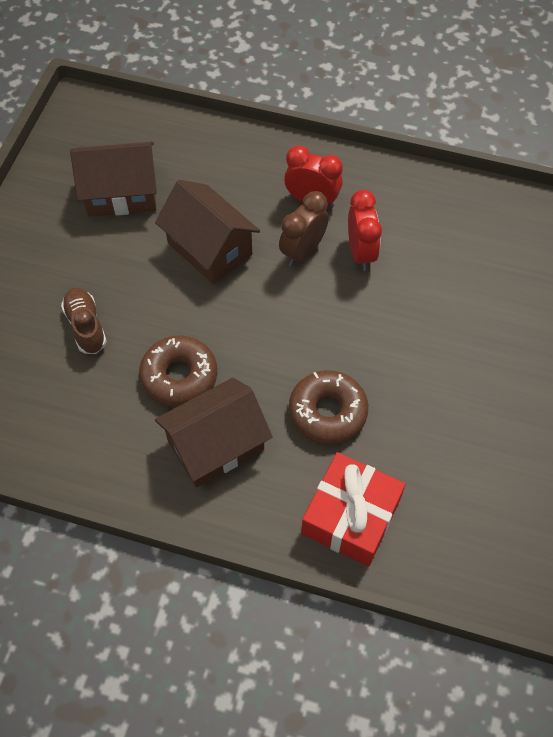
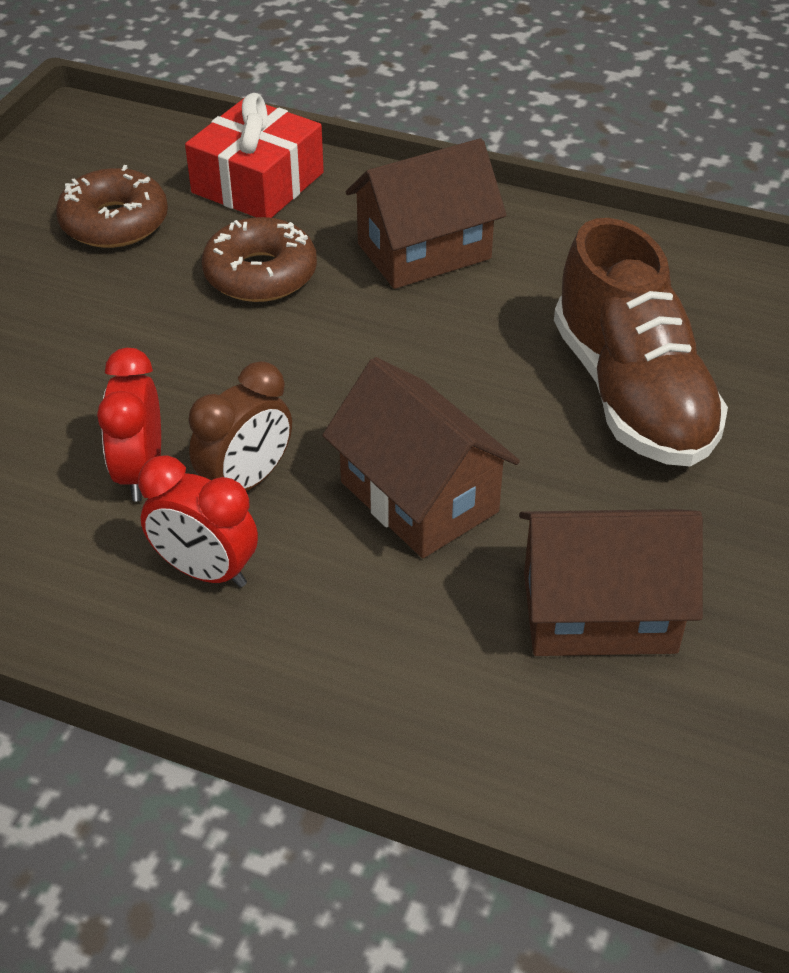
camera: 175 degrees left, 15 degrees down
(86, 326) = (631, 394): brown shoe -> brown shoe, size x2.03
(179, 376) = (475, 324): brown donut -> brown donut (114, 222)

